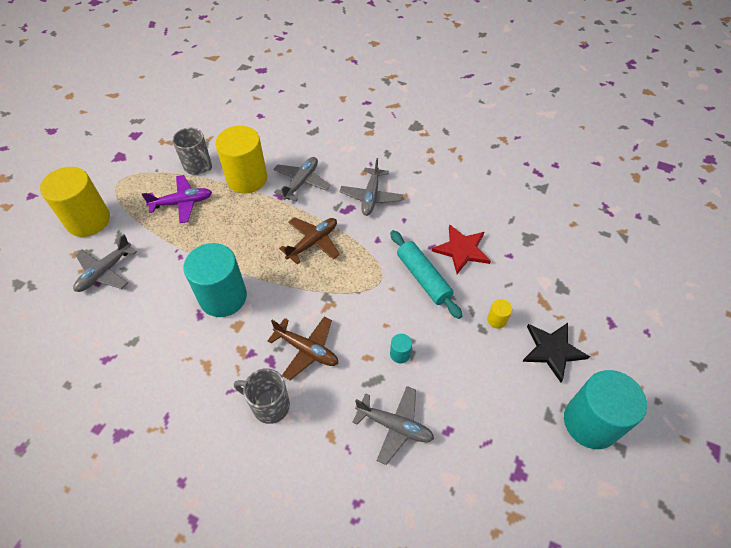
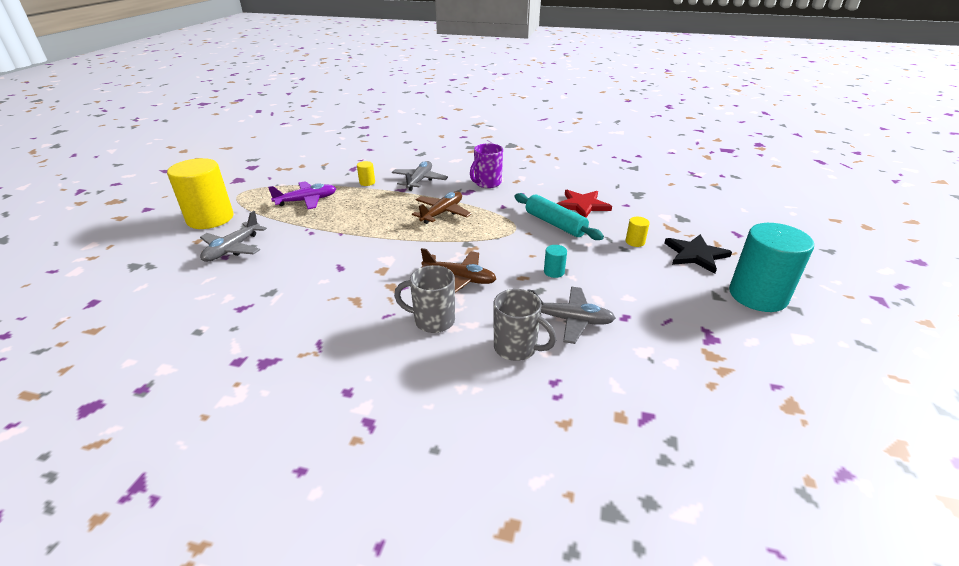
camera: 10 degrees left, 20 degrees down
(198, 166) = (318, 179): grey mug -> grey mug (517, 348)
(223, 297) = (362, 253): turquoise cylinder -> none
(247, 179) = (367, 182): yellow cylinder -> yellow cylinder, size x0.41
(371, 196) = (487, 183): grey plane -> purple mug

